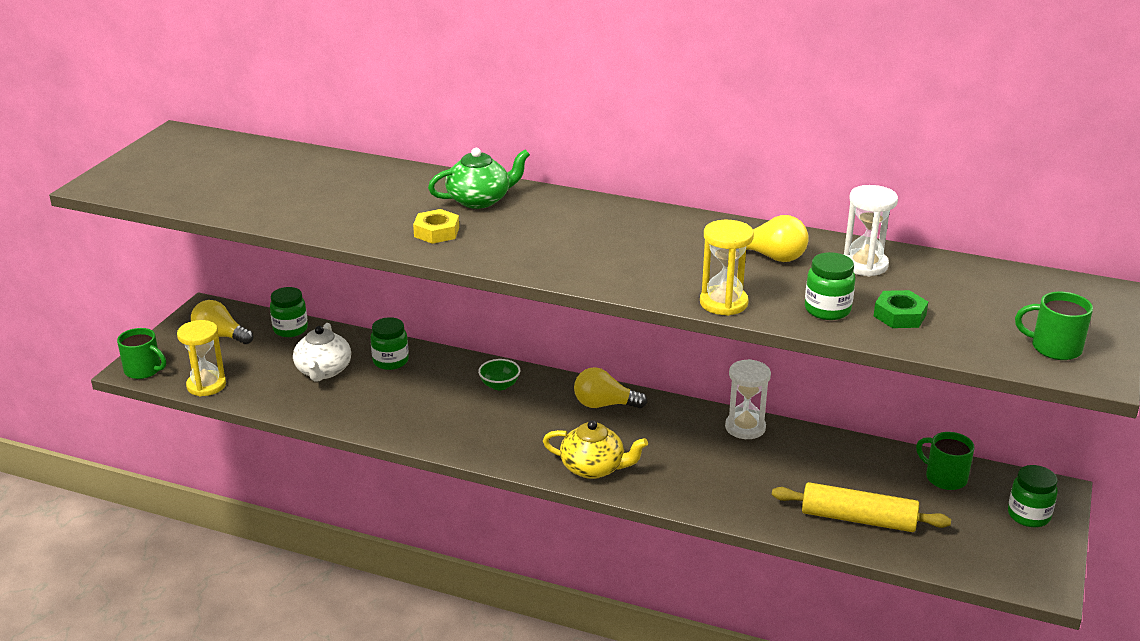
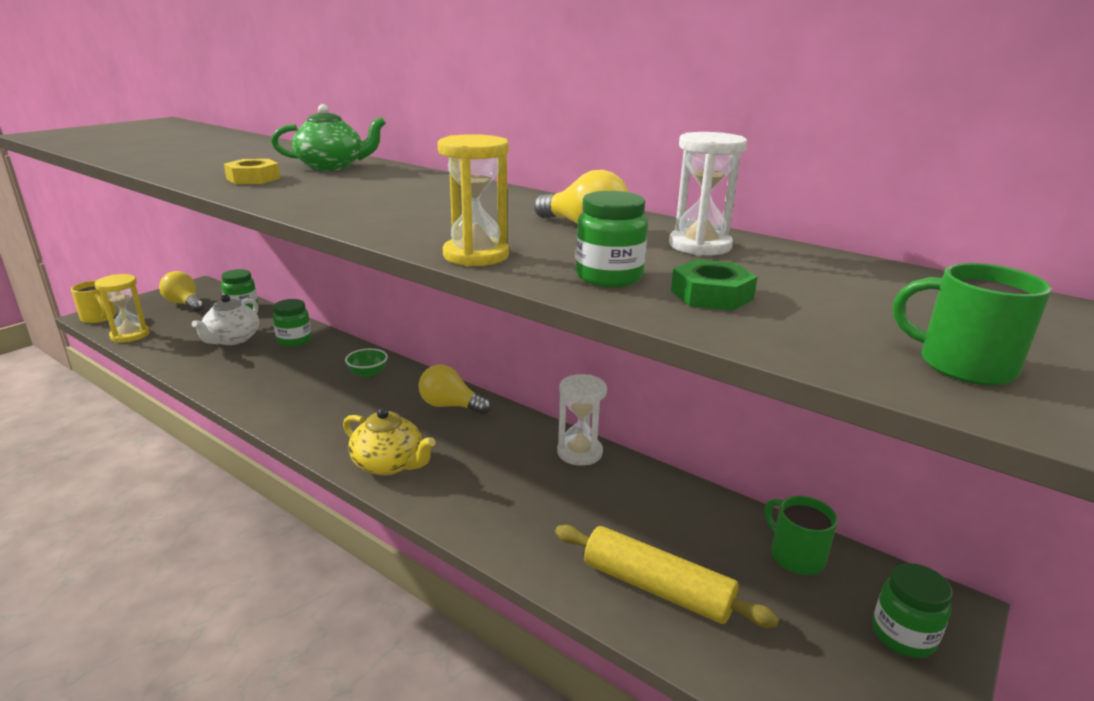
camera: 15 degrees right, 5 degrees down
(144, 370) = (99, 318): green mug -> yellow mug

